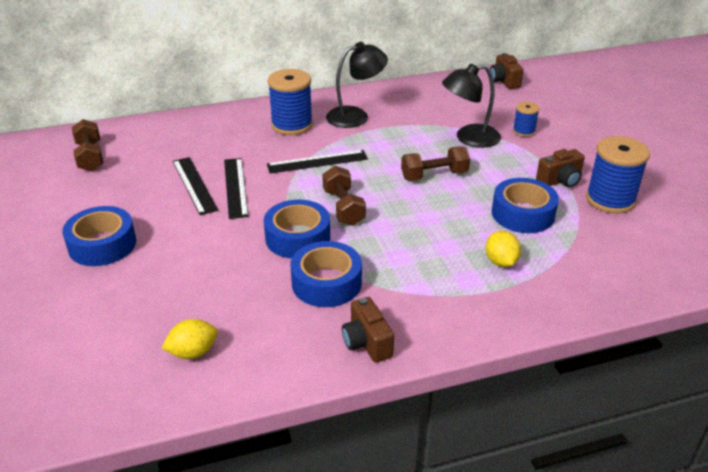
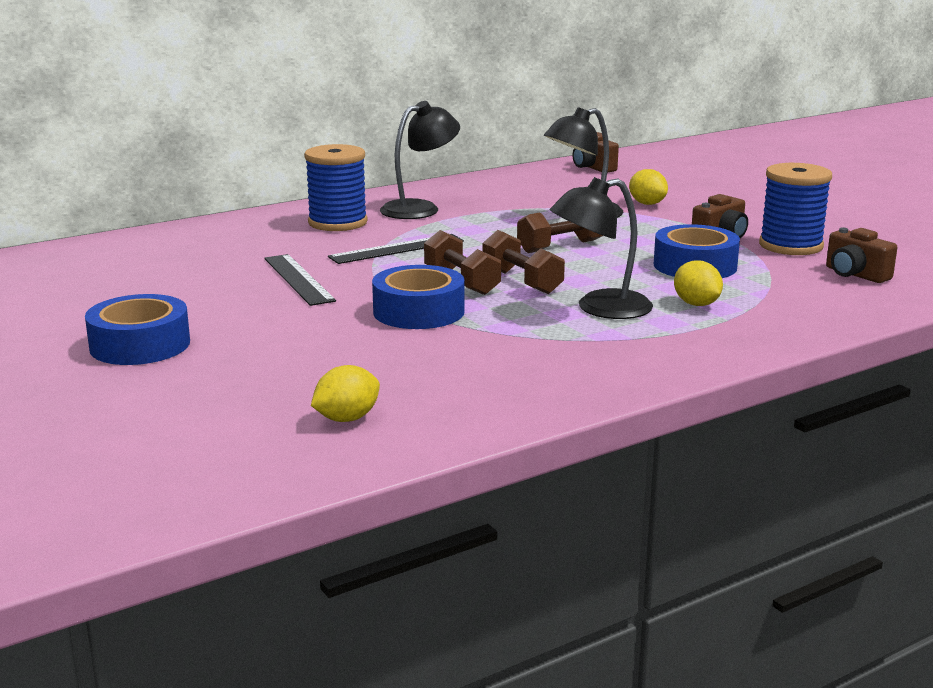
camera: 15 degrees left, 15 degrees down
(90, 157) = (59, 273): brown dumbbell -> brown dumbbell (522, 281)
(194, 185) = (237, 283): black ruler -> none
(326, 283) = (486, 343): blue tape -> none
(366, 342) = (576, 383): brown camera -> brown camera (855, 274)
(427, 255) = (600, 308): none -> black lamp
(524, 131) = (647, 204): blue spool -> yellow lemon

